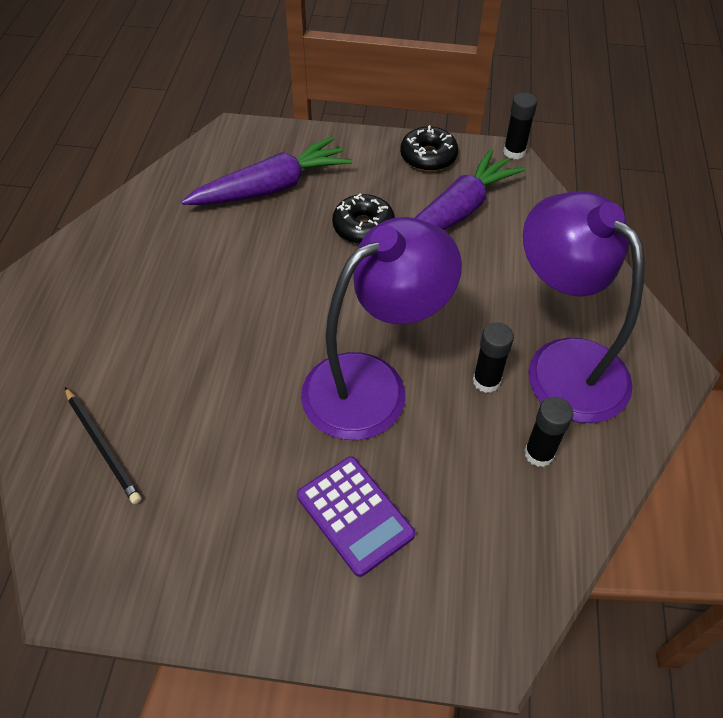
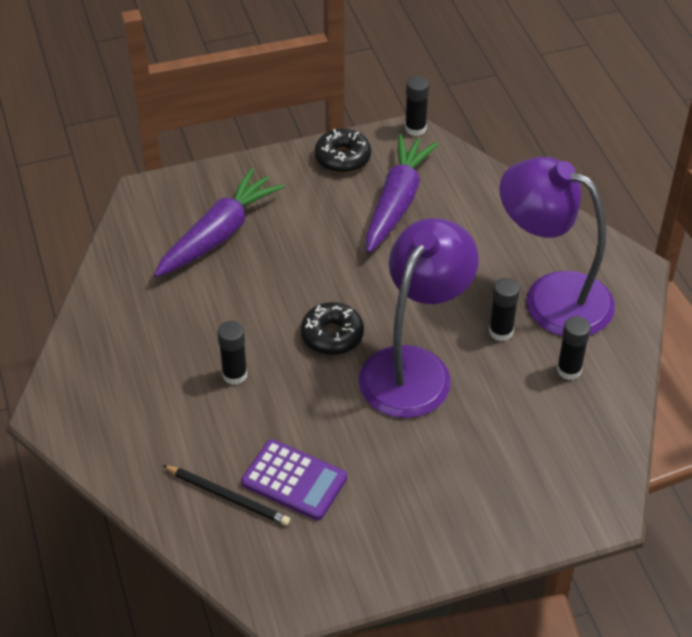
camera: 25 degrees left, 5 degrees down
(195, 323) = (235, 375): none -> black glue stick
(355, 515) = (459, 466): purple calculator -> purple calculator (294, 480)
(363, 227) = (325, 241): black donut -> black donut (332, 335)

